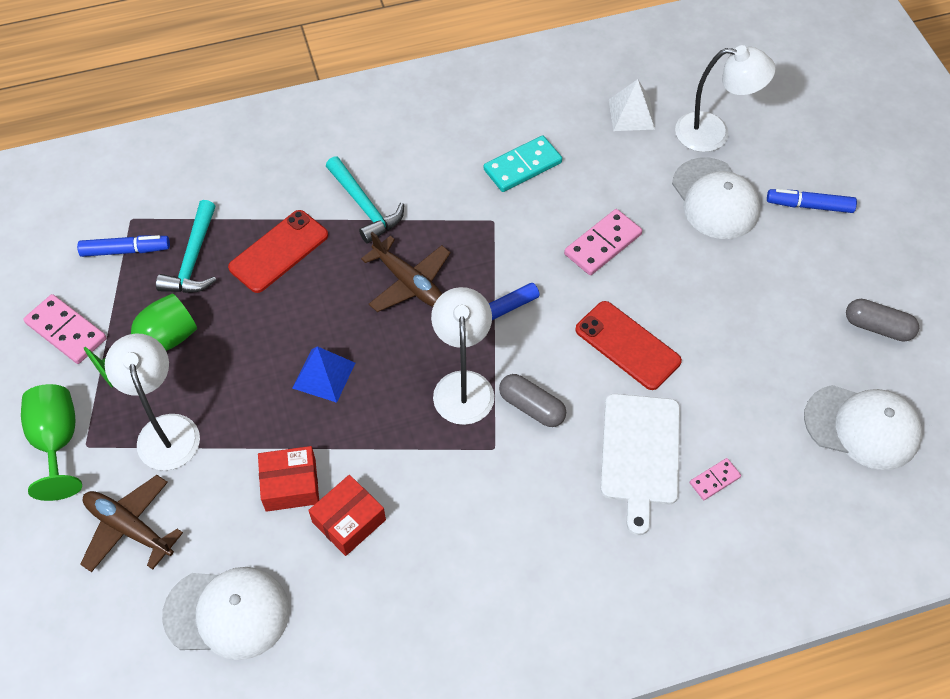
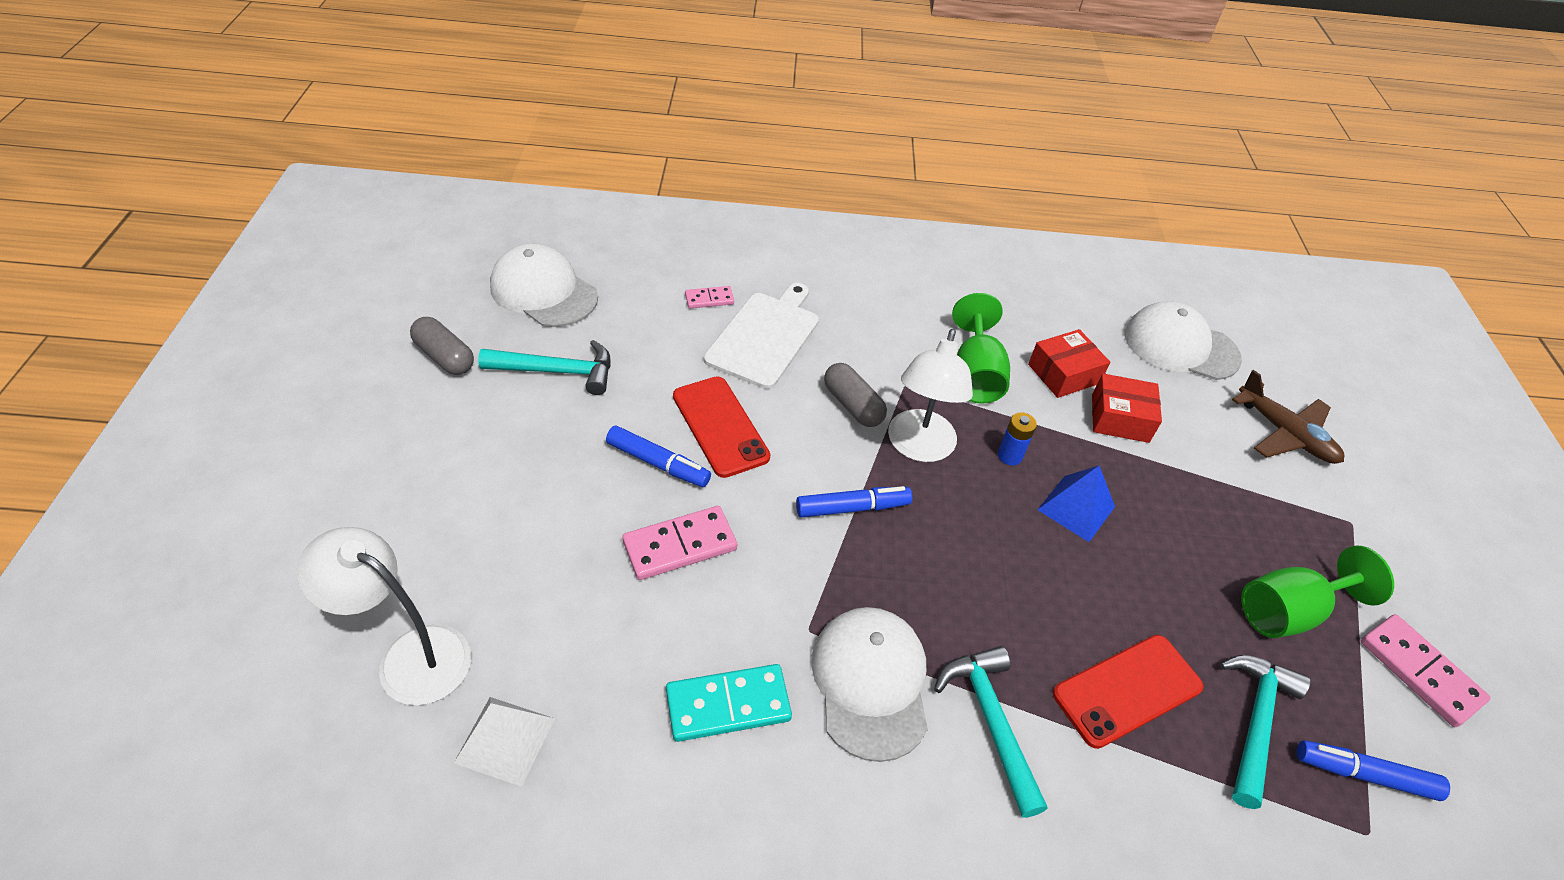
camera: 165 degrees left, 10 degrees down
(57, 441) = (1387, 538): green goblet -> green goblet (975, 375)
(166, 430) = (1261, 510): white lamp -> none
(385, 405) = (1009, 456): none -> blue battery
(409, 282) = (951, 582): brown plane -> none
(715, 199) = (493, 554): white cap -> white cap (870, 682)
(783, 347) = (557, 371): none -> turquoise hammer
(809, 205) = (384, 503): blue marker -> blue marker (658, 463)

